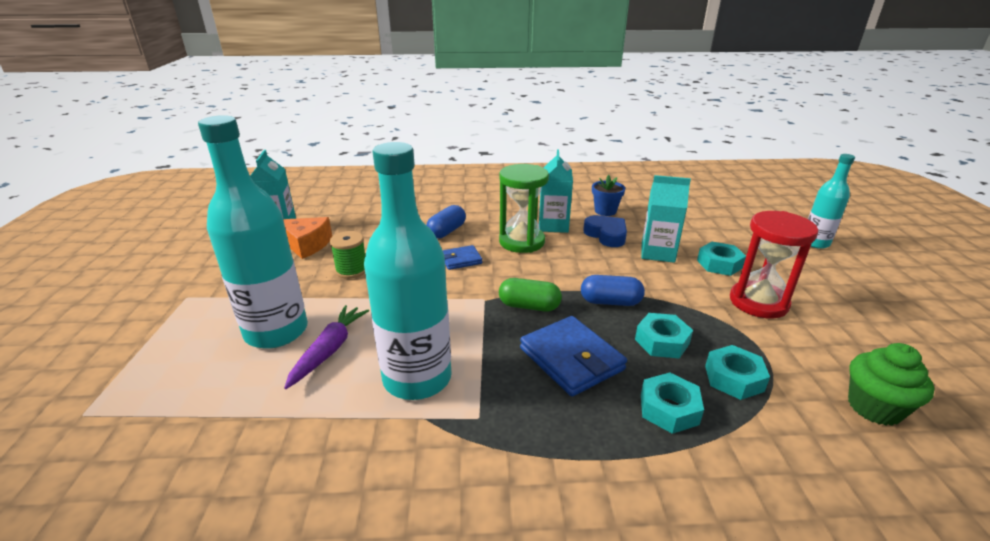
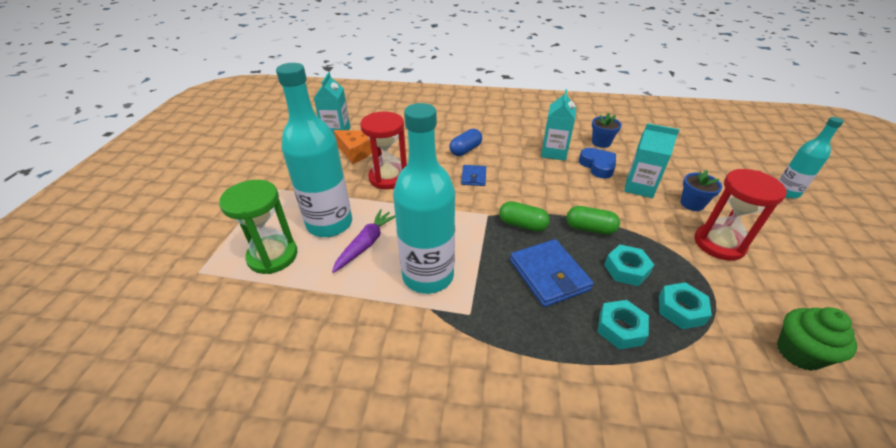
camera: 10 degrees right, 10 degrees up
(352, 270) = (388, 178): green spool -> red hourglass
(461, 260) = (473, 177): blue wallet -> blue wallet turned 75 degrees counterclockwise
(521, 242) = (525, 165): green hourglass -> green hourglass (273, 256)
(610, 302) = (590, 228): blue capsule -> green capsule
(719, 264) = (692, 204): turquoise nut -> blue flower pot

